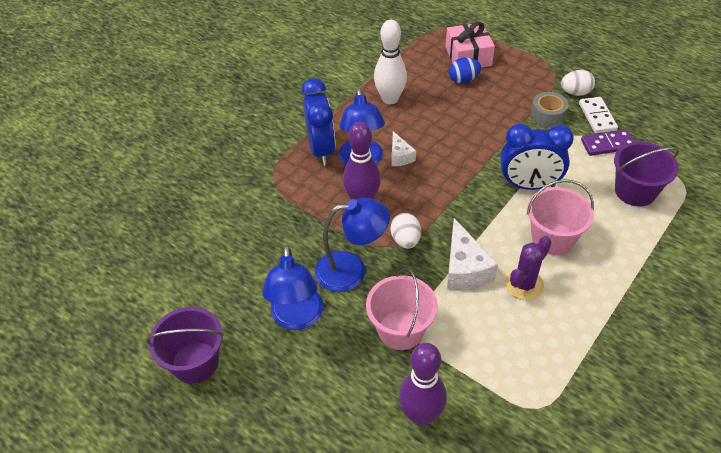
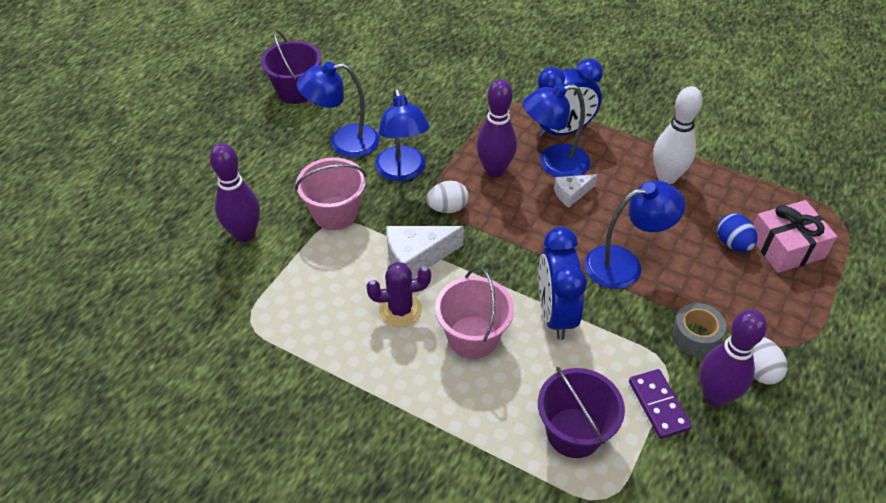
camera: 80 degrees right, 0 degrees up
(480, 139) = (624, 264): none -> blue lamp
(524, 285) = (400, 310): purple cactus -> purple cactus turned 45 degrees counterclockwise
(597, 117) = (715, 395): white domino -> purple bowling pin

